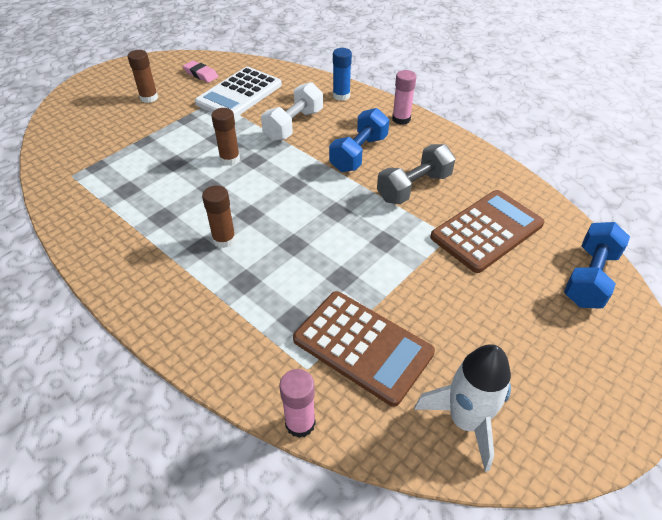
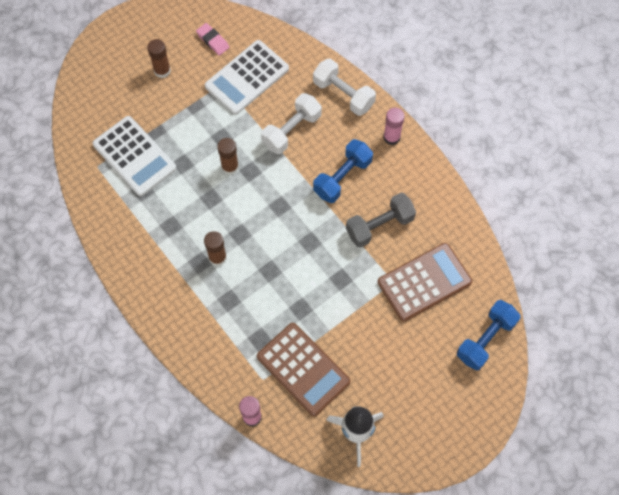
camera: 10 degrees right, 20 degrees up
(117, 162) = (134, 156): none -> white calculator
(341, 95) = (343, 94): blue glue stick -> white dumbbell

